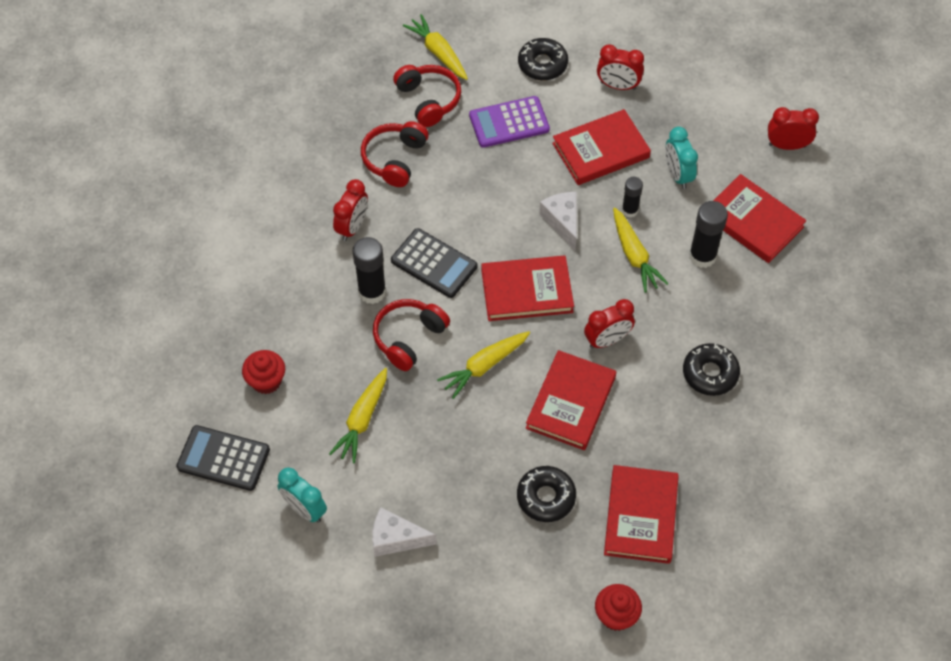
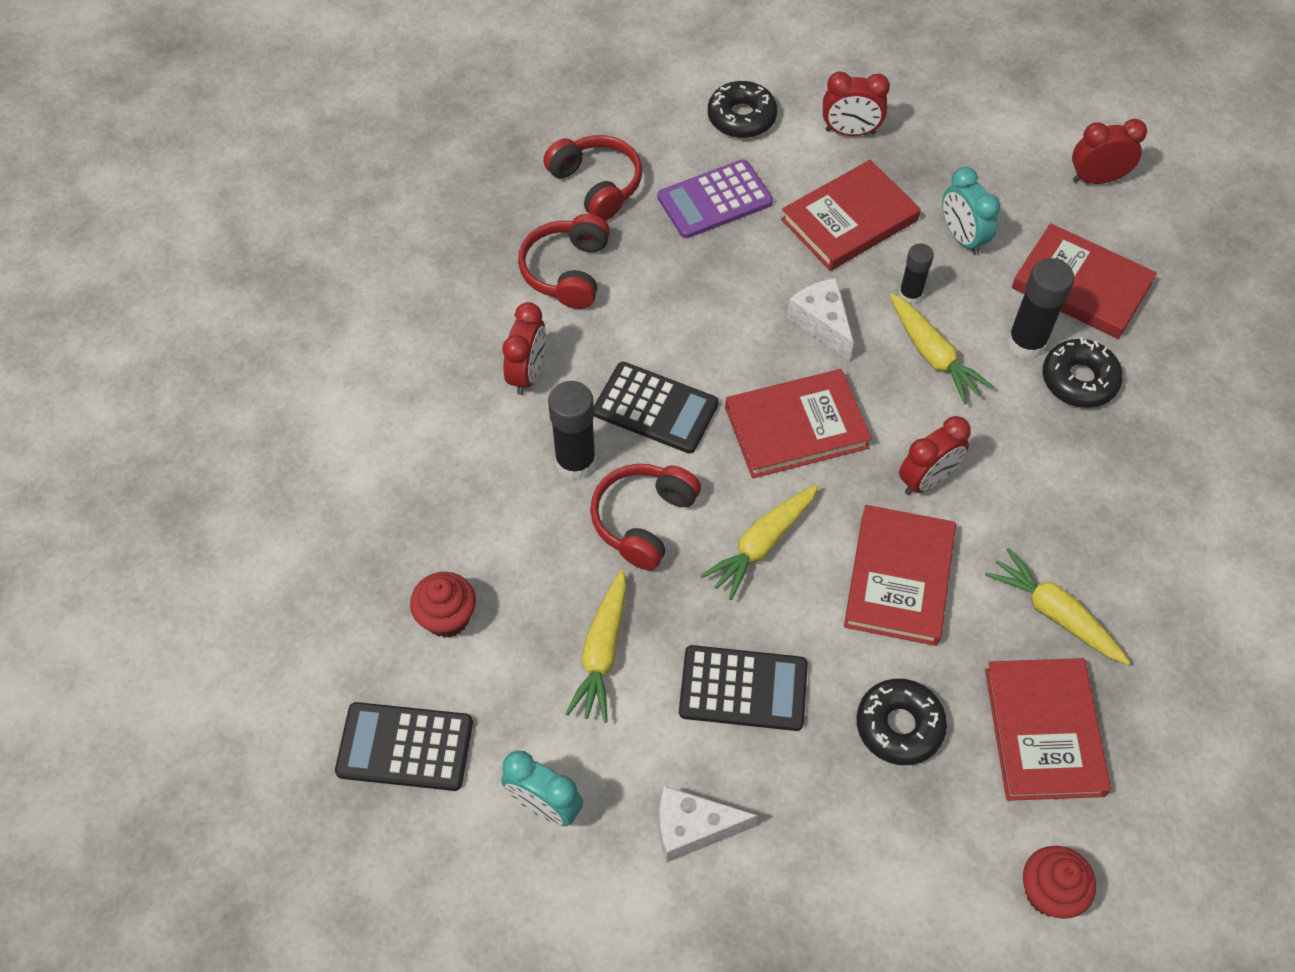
camera: 10 degrees left, 0 degrees up
(438, 52) = (595, 121): yellow carrot -> yellow carrot (1054, 613)
(449, 457) = (743, 689): none -> black calculator
(710, 373) = (1083, 505): black donut -> black donut (1079, 380)

